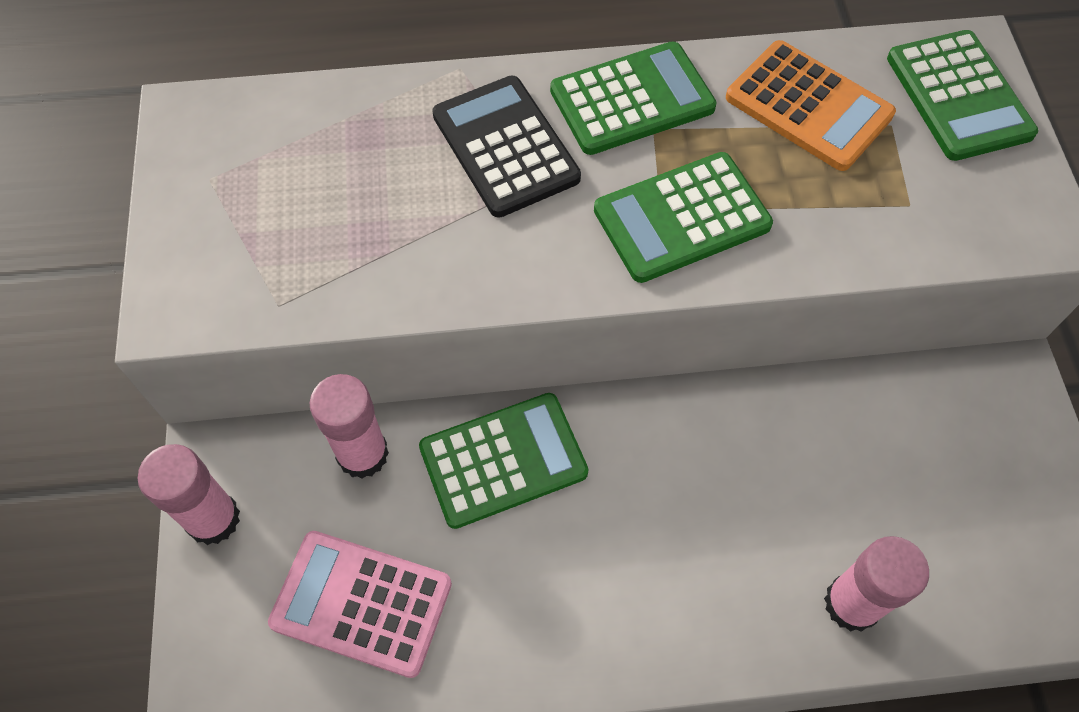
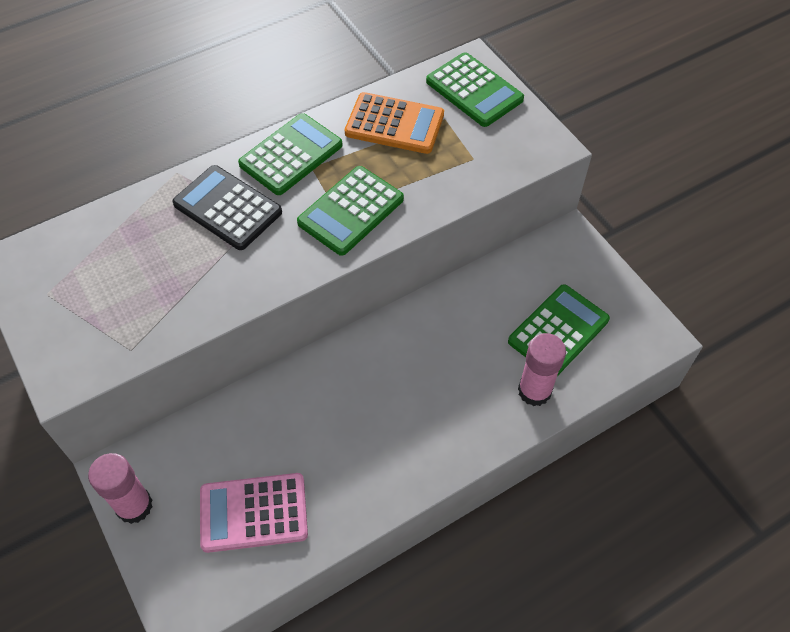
camera: 25 degrees left, 5 degrees down
(362, 454) = (212, 428): pink glue stick -> none
(503, 460) = (302, 396): green calculator -> green calculator (558, 331)

